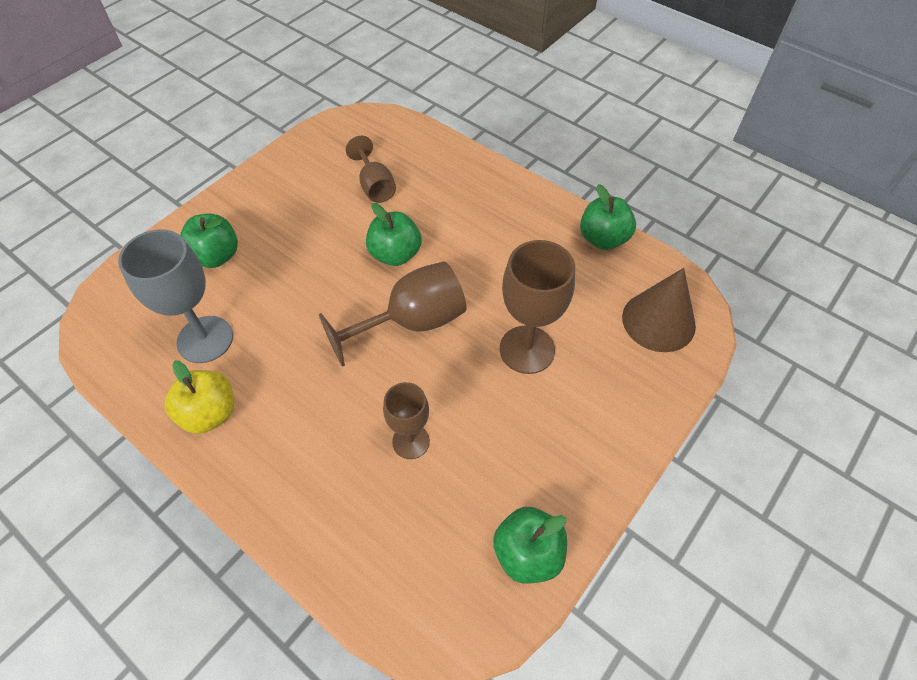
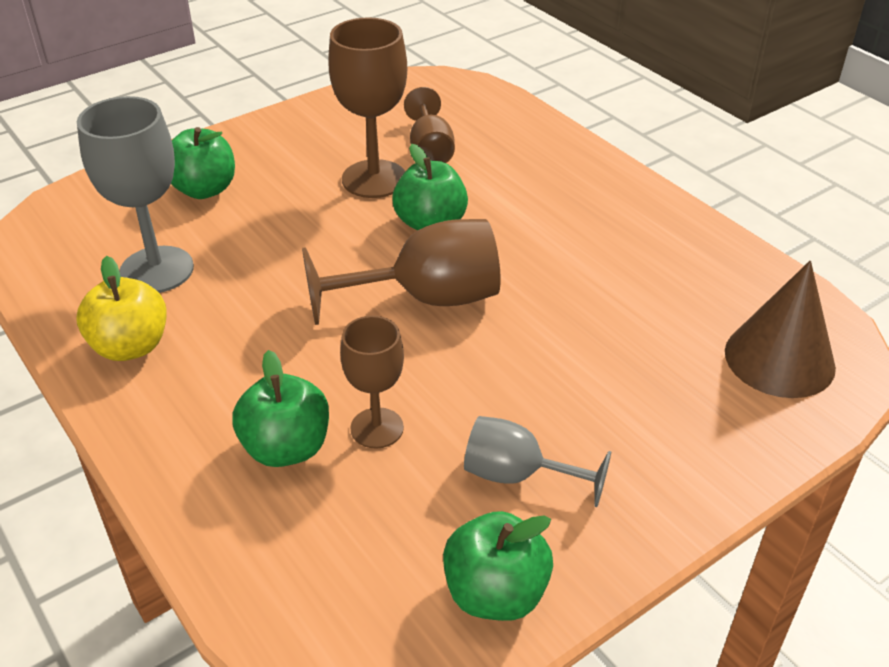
camera: 15 degrees right, 15 degrees down
(516, 457) = (518, 475): none -> grey goblet
(527, 349) = (574, 356): brown goblet -> brown goblet (374, 179)
(603, 239) = (725, 253): green apple -> green apple (286, 448)

